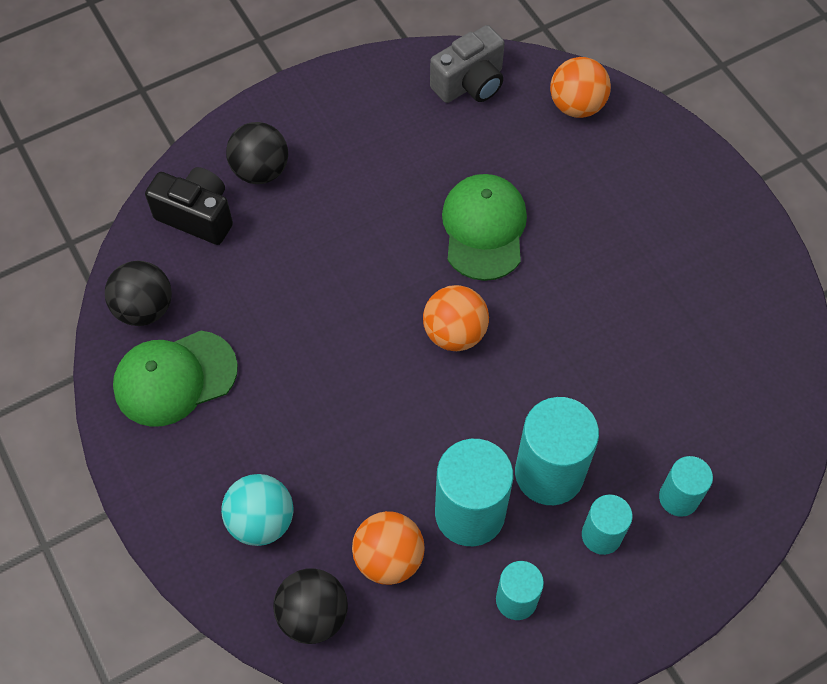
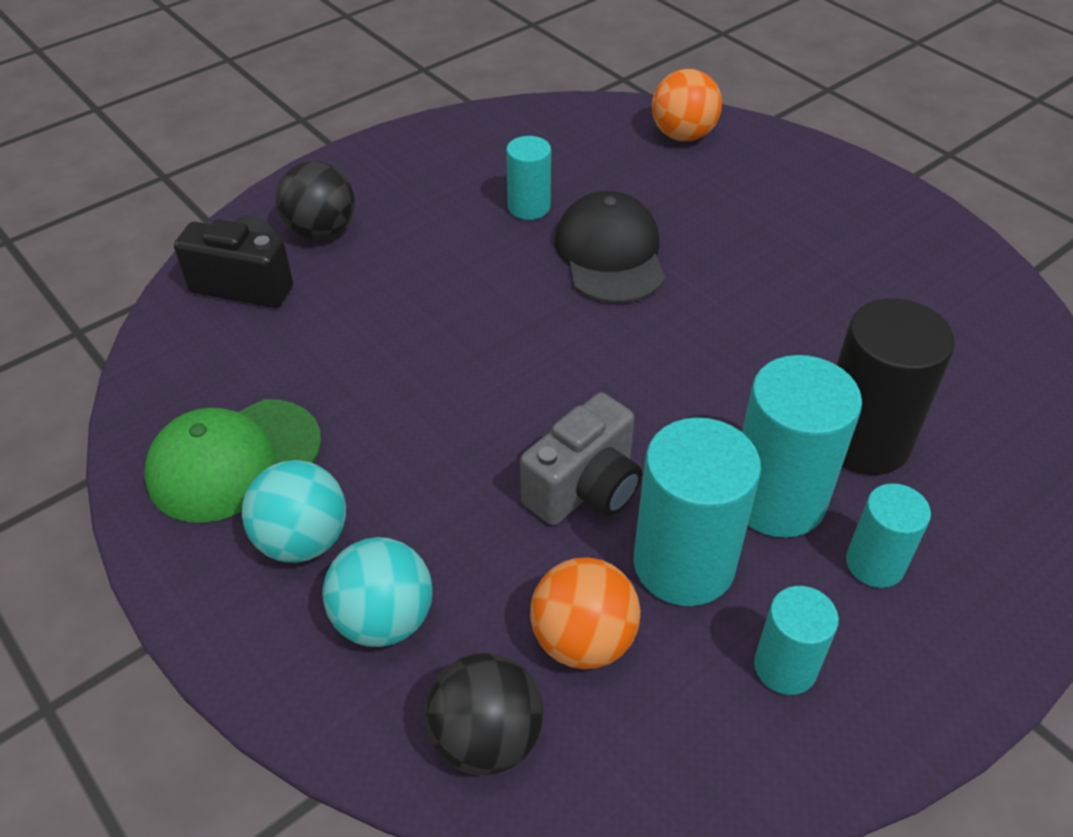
camera: 10 degrees left, 15 degrees down
(144, 308) = (184, 387): black ball -> none
(215, 451) = (302, 540): none -> turquoise ball
(455, 333) = (604, 361): orange ball -> none
(470, 84) = (556, 129): grey camera -> grey camera (585, 488)
(484, 228) = (610, 254): green cap -> black cap
(627, 434) = (863, 440): none -> black cylinder
(678, 498) = (959, 503): turquoise cylinder -> turquoise cylinder (529, 207)

